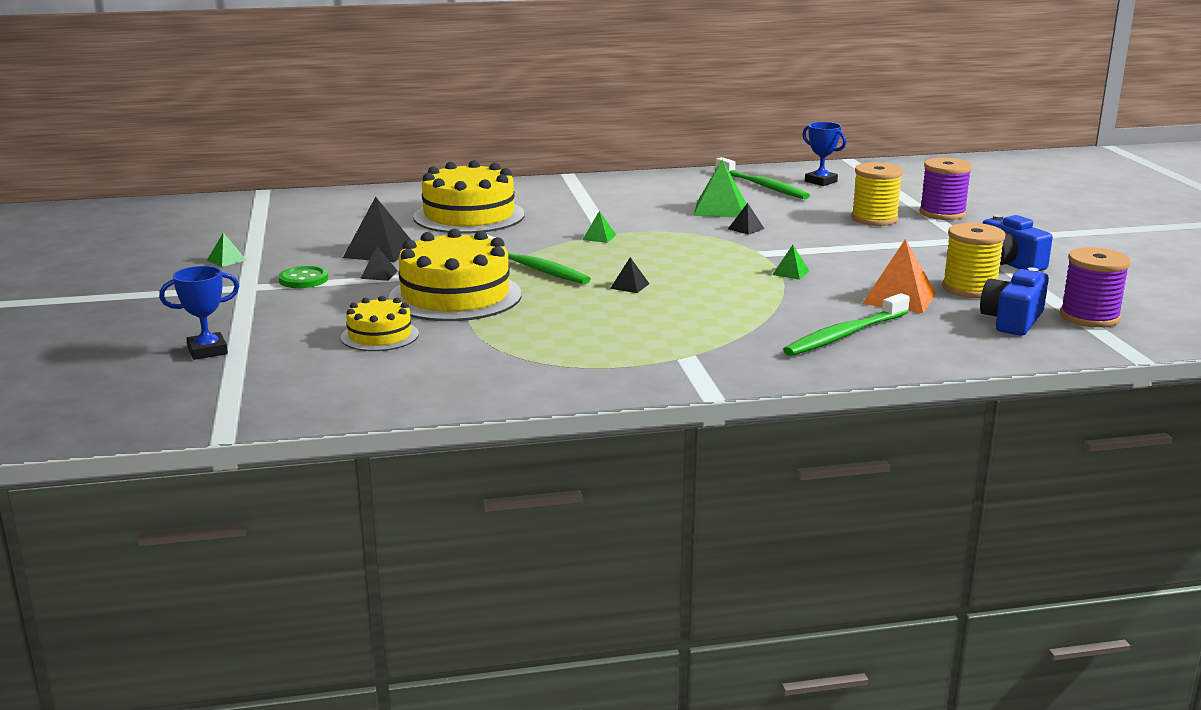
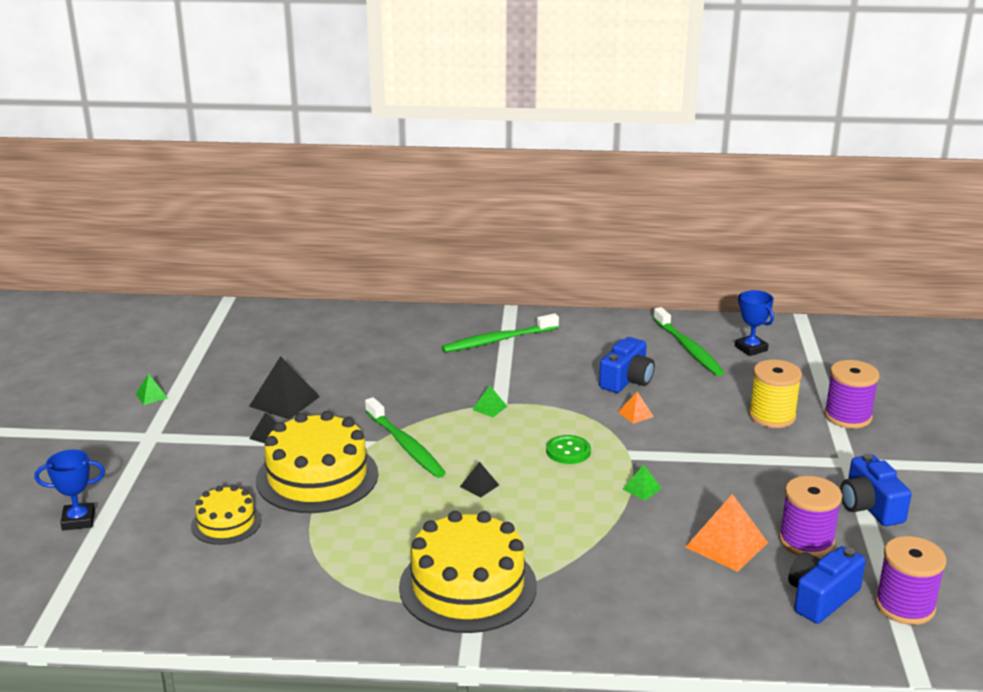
camera: 15 degrees right, 5 degrees up
(303, 279) = (201, 433): green button -> green button (568, 451)
(469, 216) = (388, 359): yellow cake -> yellow cake (468, 586)
(720, 209) = (626, 380): green pyramid -> blue camera
(746, 228) = (635, 414): black pyramid -> orange pyramid
(845, 335) = (641, 592): green toothbrush -> green toothbrush (498, 340)
(969, 289) = (806, 541): yellow spool -> purple spool

